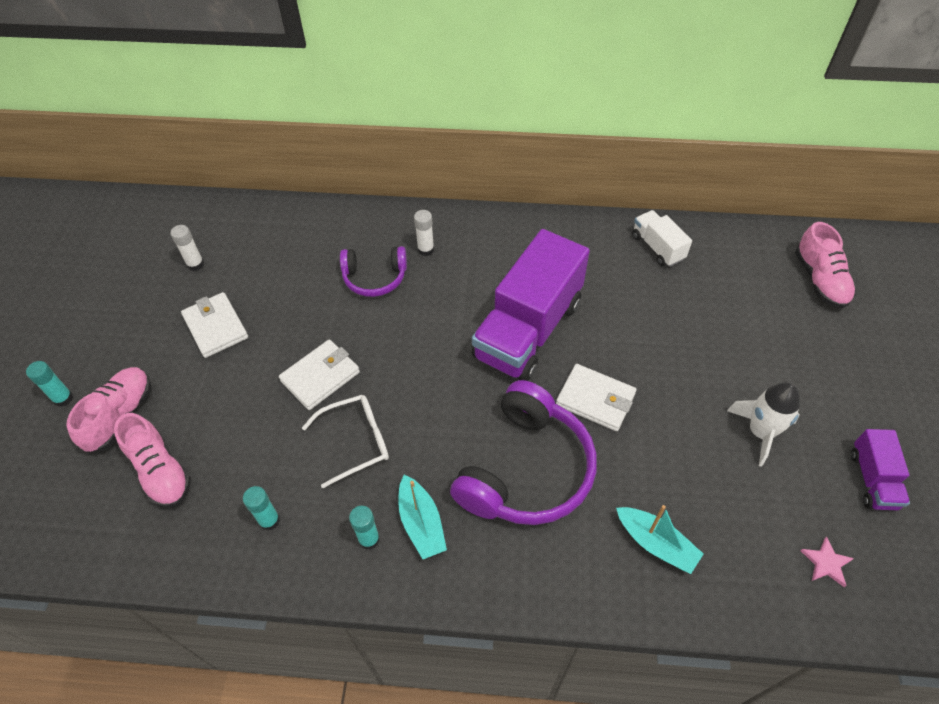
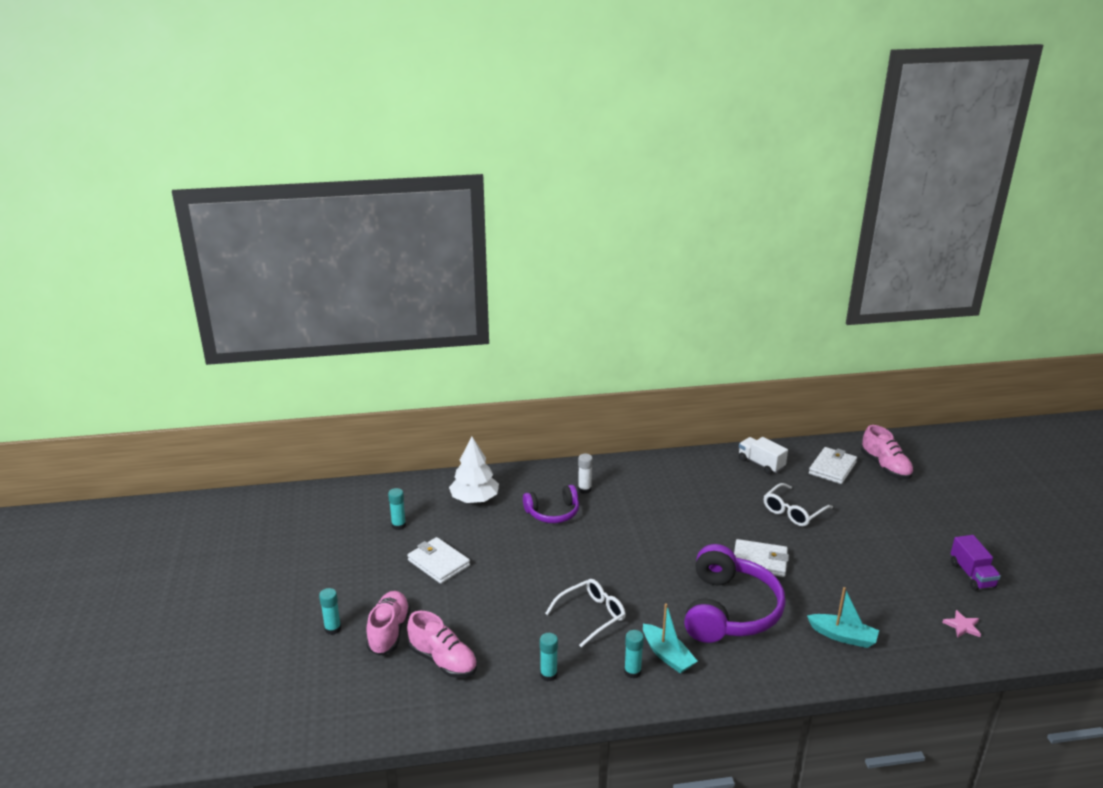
camera: 15 degrees left, 25 degrees down
(195, 264) = (398, 525): white glue stick -> turquoise glue stick
(294, 241) = (474, 499): none -> white tree
(320, 376) = (542, 581): white wallet -> white wallet (832, 468)
(528, 330) = (689, 527): purple truck -> none
(669, 330) = (793, 511): none -> white glasses
(760, 432) = (885, 561): white rocket -> none

